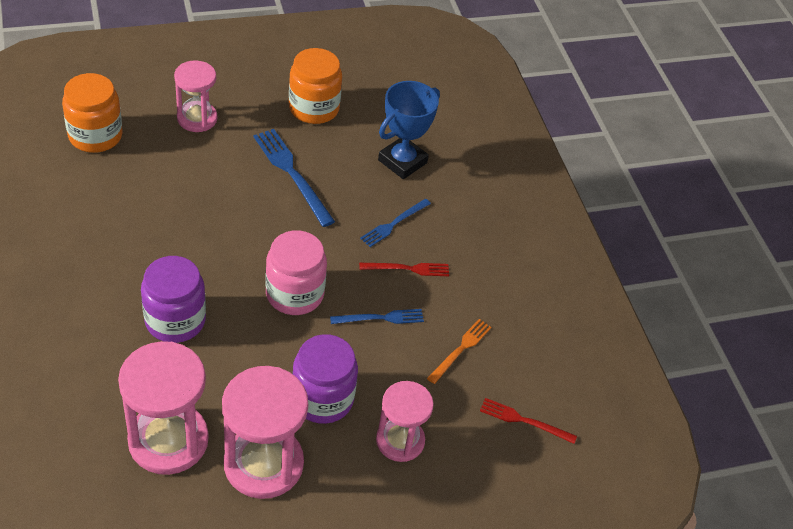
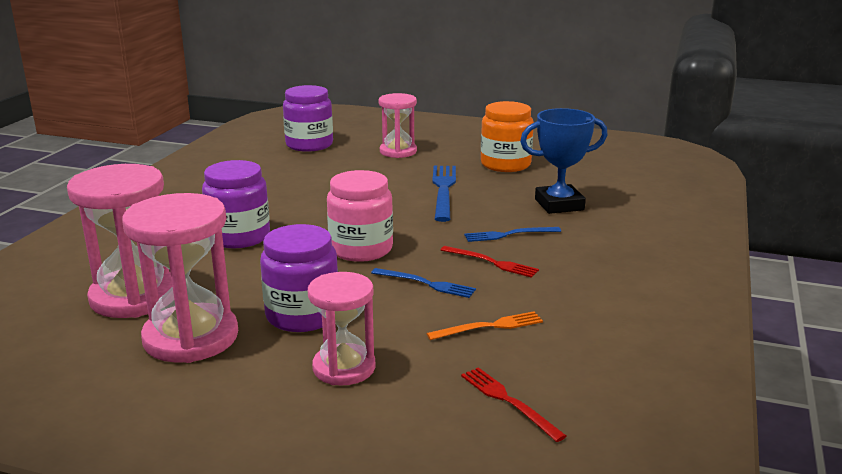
camera: 40 degrees right, 25 degrees down
(95, 136) = (309, 145): orange jar -> purple jar

